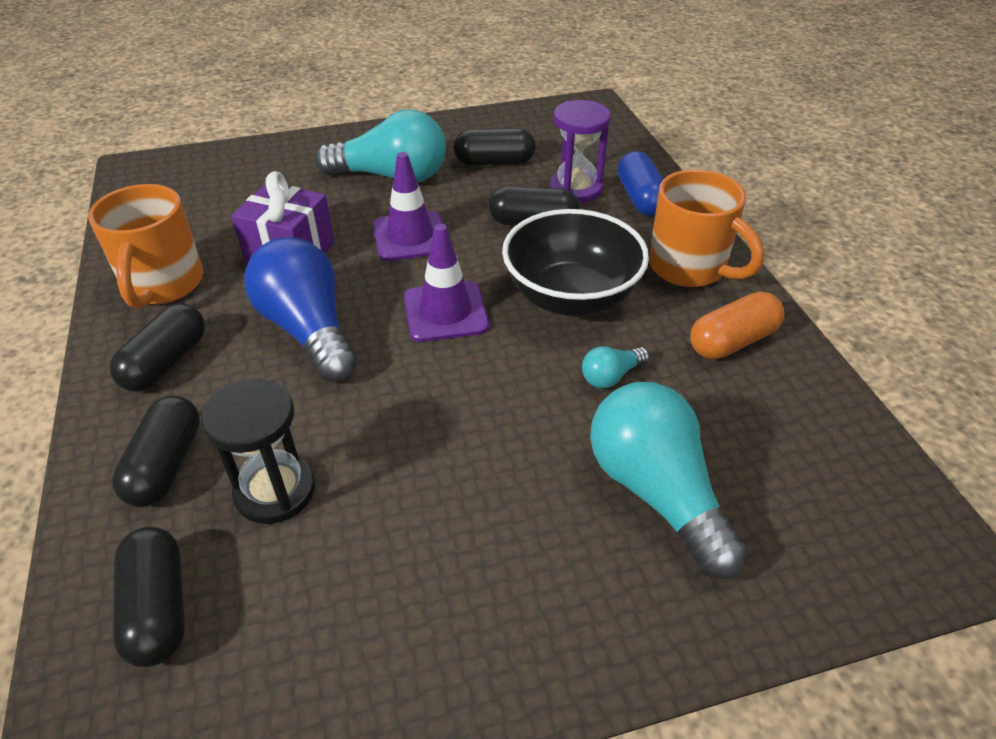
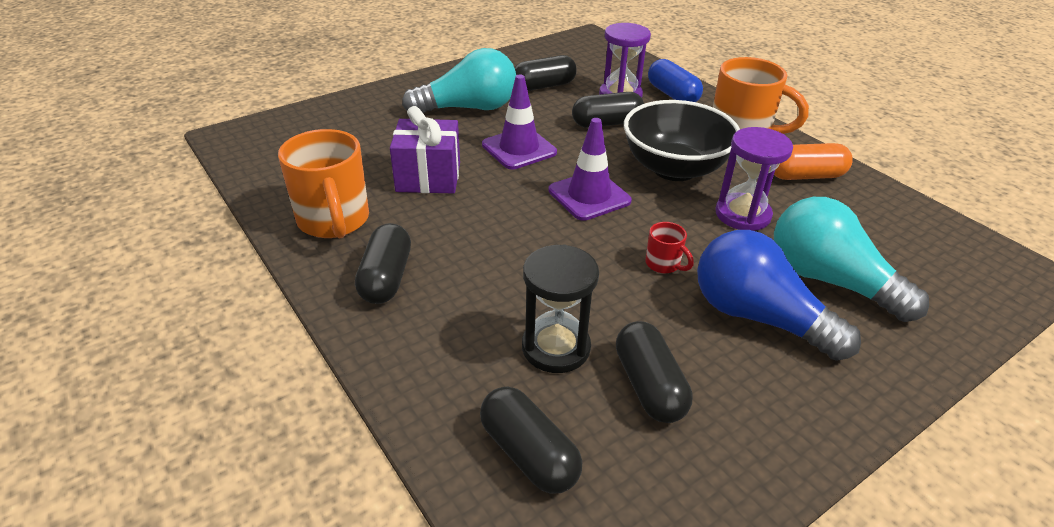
camera: 20 degrees left, 5 degrees down
(166, 465) = (449, 352): black capsule -> black capsule (649, 386)
(308, 330) = (489, 229): blue light bulb -> blue light bulb (758, 317)
(467, 419) = (663, 264): none -> red mug
(611, 376) = (742, 214): turquoise light bulb -> purple hourglass
(732, 341) = (805, 176): orange capsule -> orange capsule turned 45 degrees clockwise

